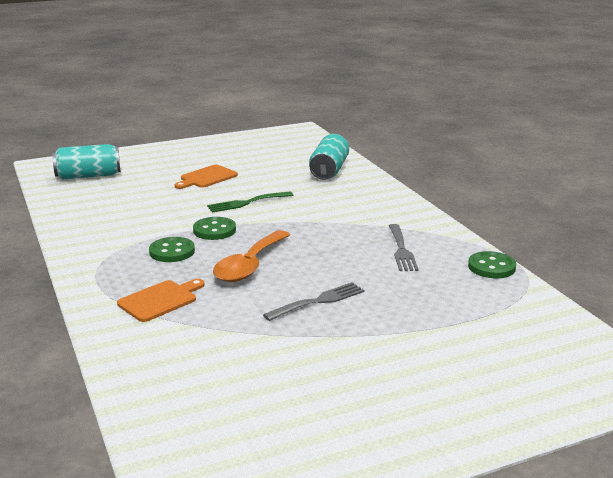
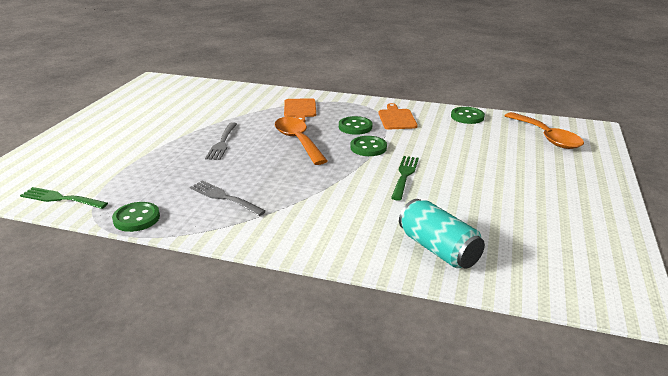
camera: 130 degrees right, 5 degrees up
(71, 212) = (467, 117): none -> green button
(88, 176) = (546, 137): turquoise can -> orange spoon
(206, 177) = (490, 179): orange cutting board -> orange cutting board (396, 118)
(549, 318) = (60, 199): none -> green fork

